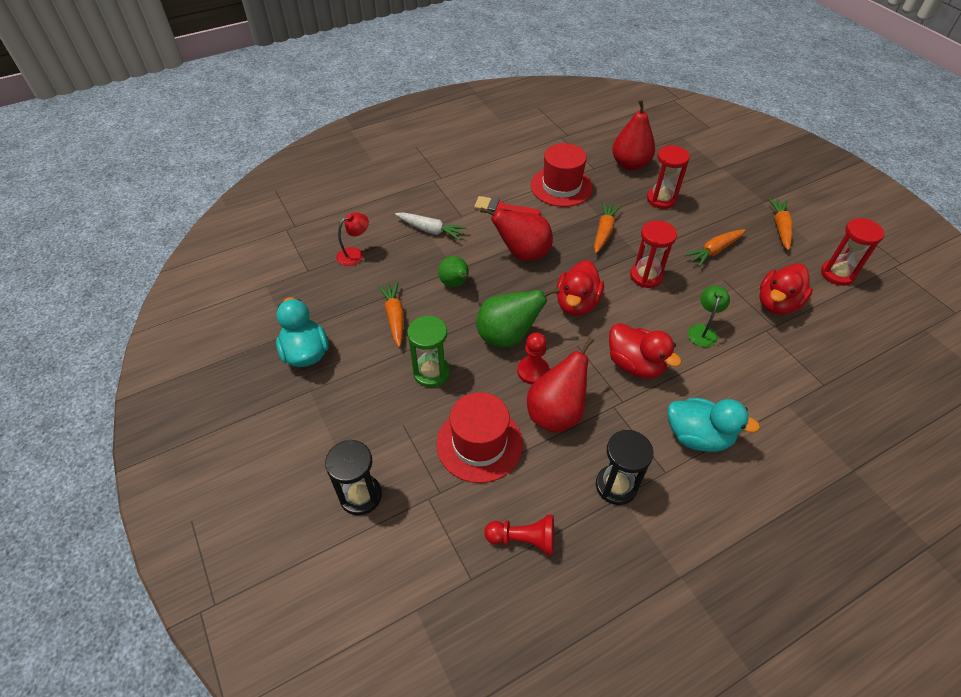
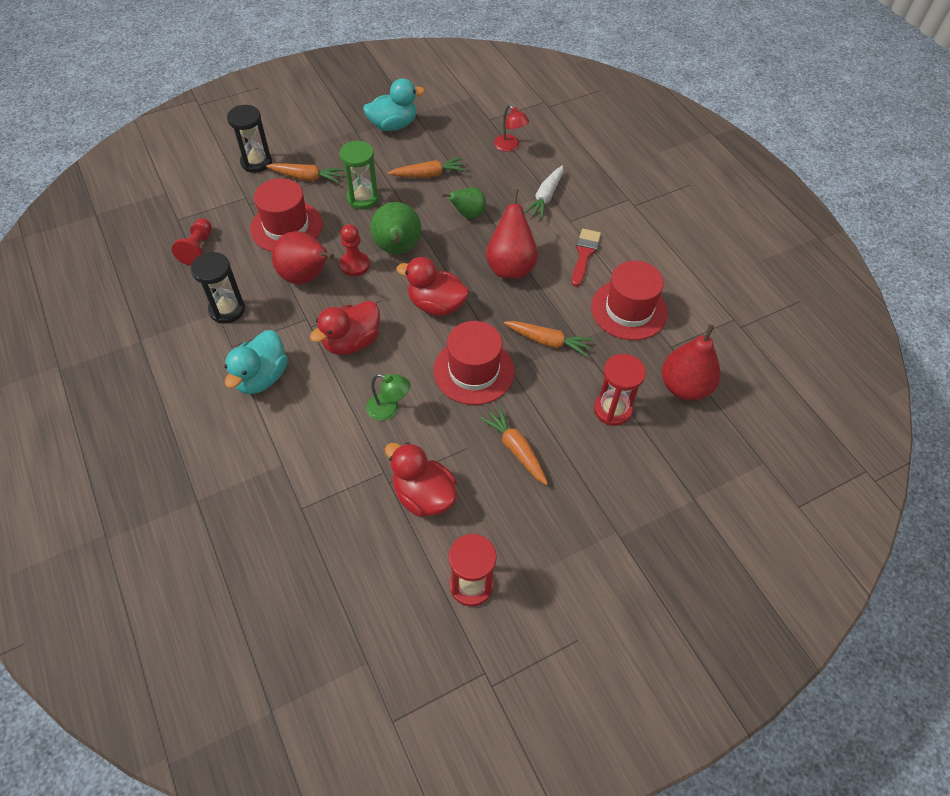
camera: 90 degrees right, 5 degrees up
(646, 276) = (474, 371): red hourglass -> red hat
(780, 228) = (562, 540): orange carrot -> orange carrot (306, 177)

